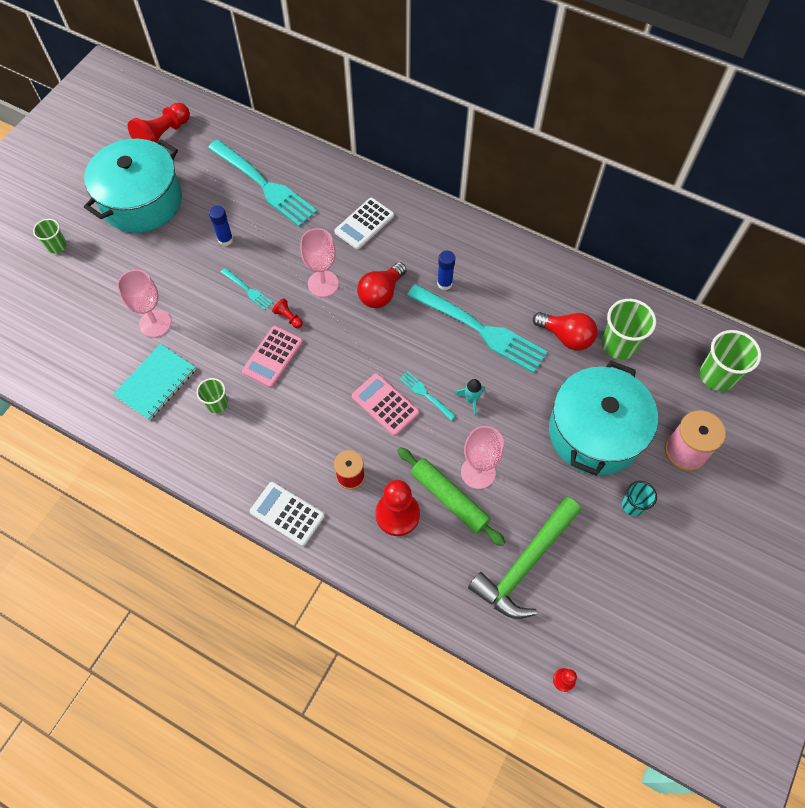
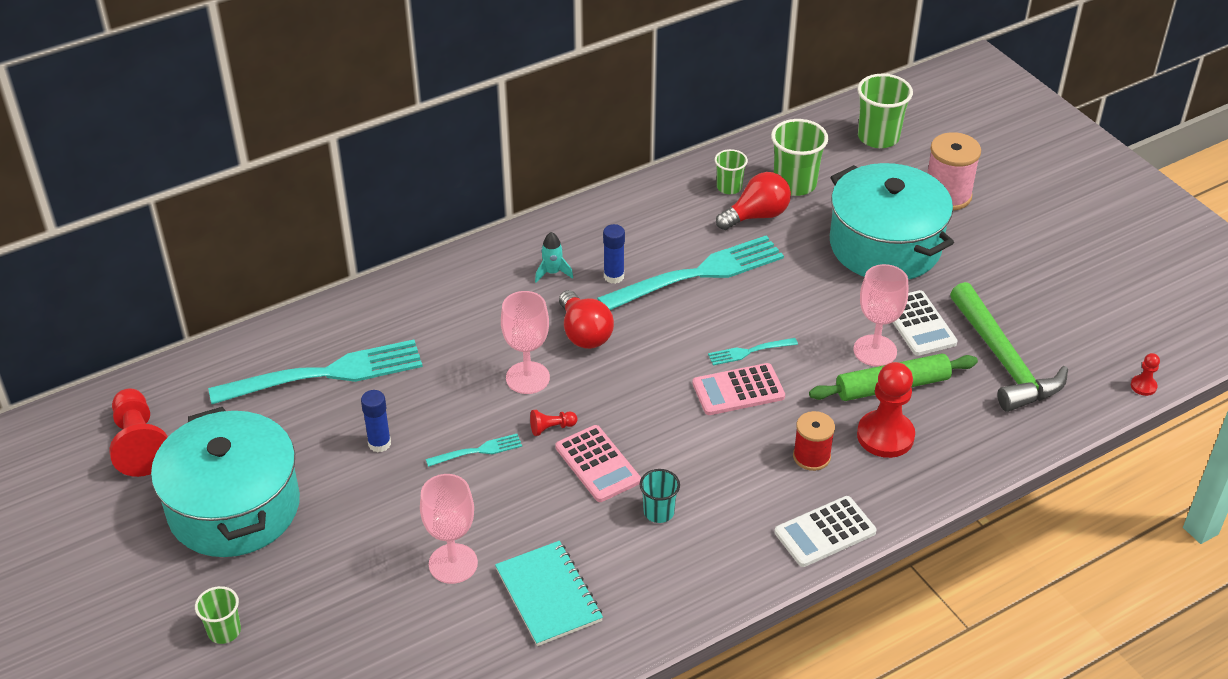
camera: 60 degrees left, 20 degrees down
(217, 404) = (626, 543): green cup -> green cup (729, 187)
(364, 224) = (471, 308): white calculator -> white calculator (918, 324)
(471, 400) = (782, 318): turquoise rocket -> turquoise rocket (552, 273)
(633, 505) = (983, 256): turquoise cup -> turquoise cup (659, 512)

